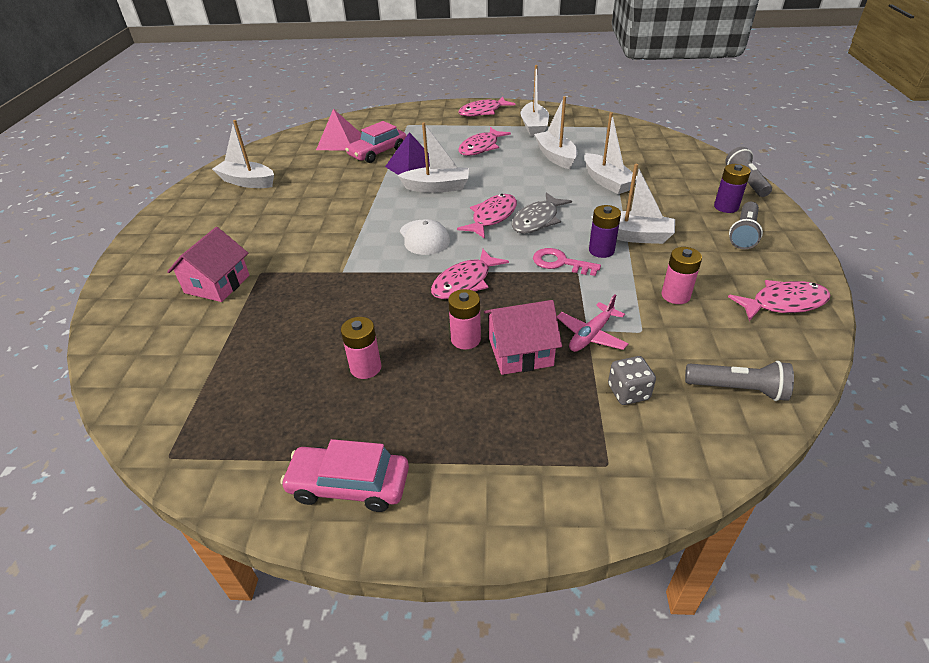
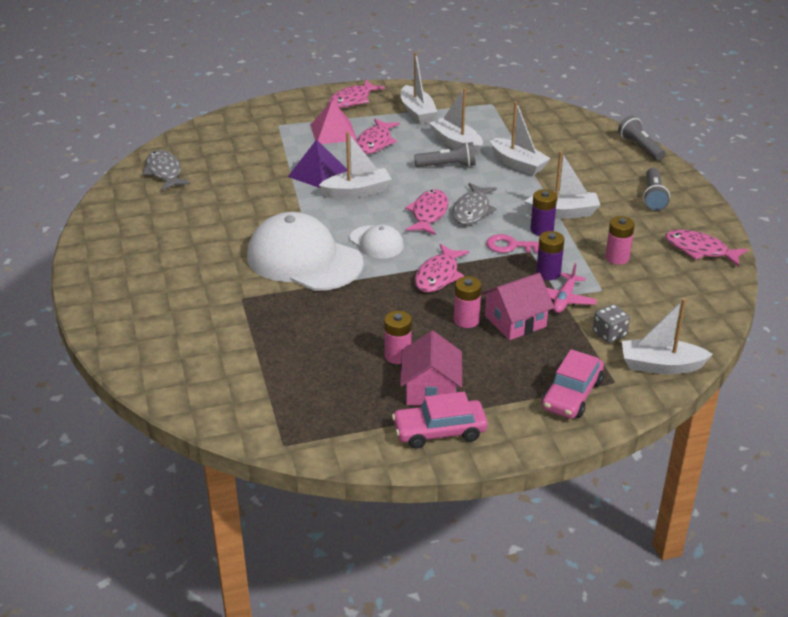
camera: 20 degrees left, 5 degrees down
(217, 284) = (207, 315): pink house -> pink house (431, 390)
(247, 182) = (148, 213): white boat -> white boat (660, 365)
(287, 150) = (164, 172): none -> grey fish
(339, 141) = (216, 154): pink pyramid -> pink pyramid (333, 132)
(345, 244) = (304, 260): none -> white cap
(378, 152) = (268, 161): pink car -> pink car (571, 394)
(726, 207) = (631, 174): purple battery -> purple battery (548, 273)
(737, 389) = (685, 317): grey flashlight -> grey flashlight (447, 166)
(783, 303) = (700, 250): pink fish -> pink fish turned 120 degrees counterclockwise

